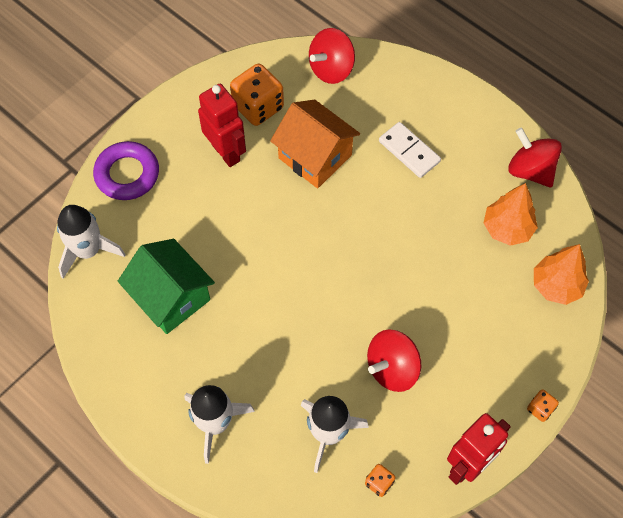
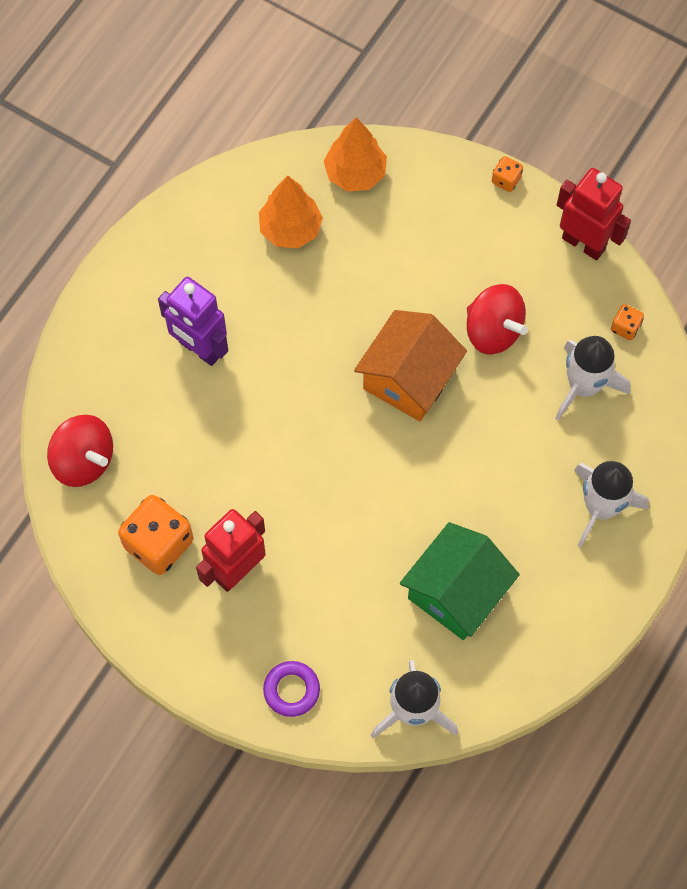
camera: 100 degrees left, 5 degrees up
(127, 174) = (291, 690): purple ring -> purple ring, size x0.64
(315, 156) = (225, 459): orange house -> orange house (409, 379)
(409, 151) = (199, 349): white domino -> purple robot
(530, 170) = (205, 210): red spinning top -> none

